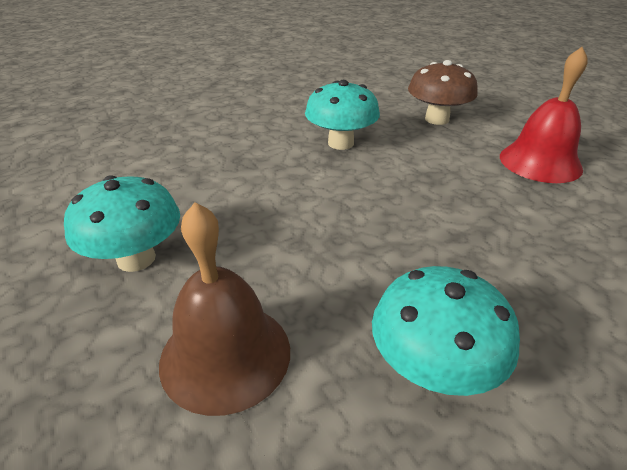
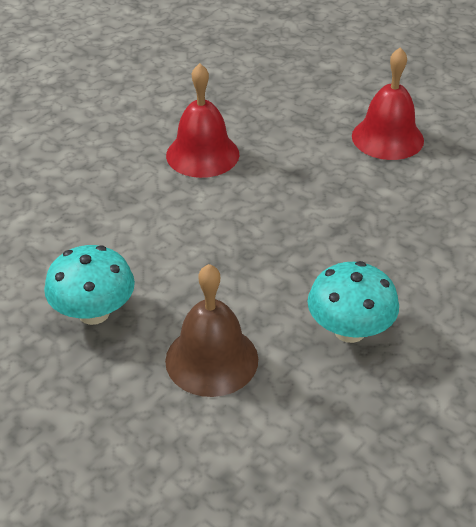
camera: 20 degrees left, 5 degrees up
(340, 143) = (202, 154): turquoise mushroom -> red bell
(437, 119) = (282, 103): brown mushroom -> none

